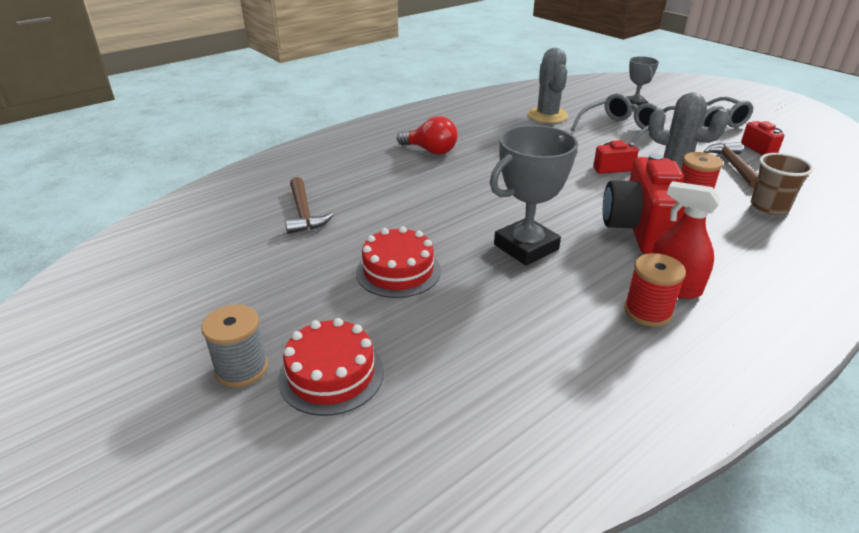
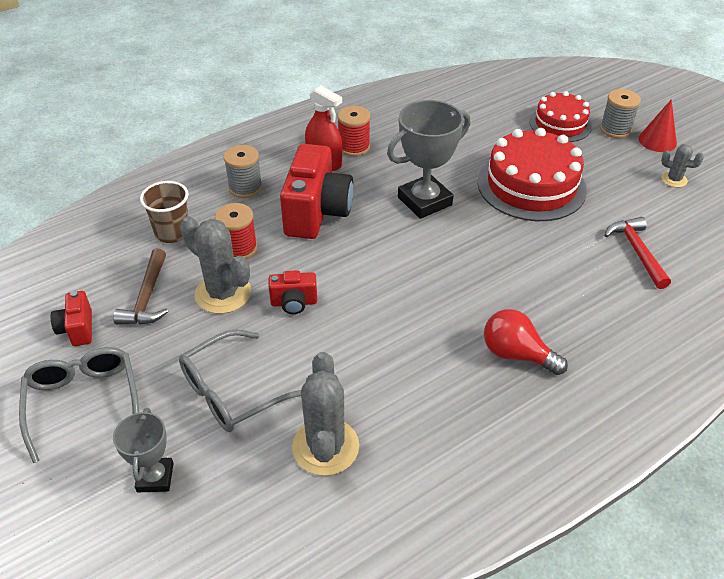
camera: 175 degrees left, 10 degrees up
(186, 350) = (657, 141): none -> red cone
(208, 288) = (674, 180): none -> grey cactus
(304, 213) = (637, 251): brown hammer -> red hammer
(398, 271) = (531, 186): red cake -> red cake, size x1.61
(742, 251) = (245, 188): none -> grey spool

